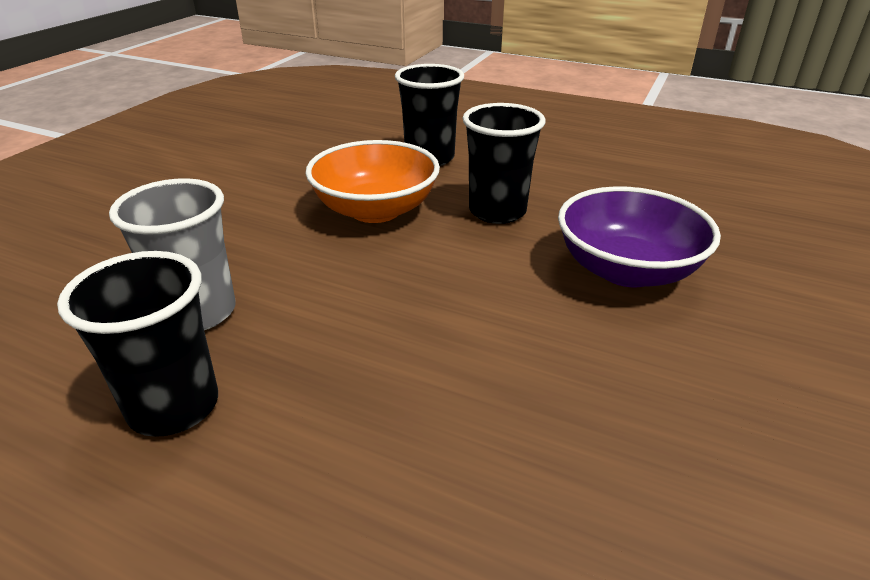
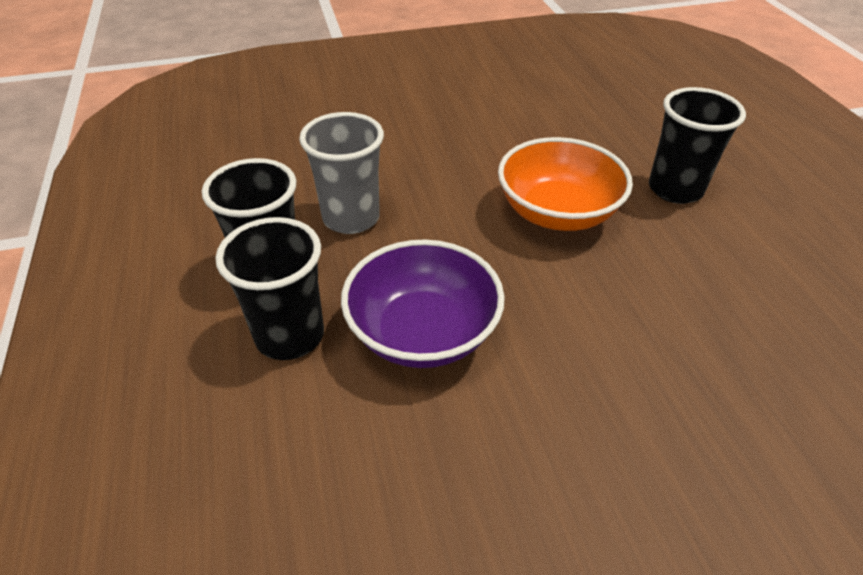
camera: 50 degrees right, 10 degrees up
(497, 211) = (655, 279): black cup -> black cup (290, 336)
(626, 270) = (685, 418): purple bowl -> purple bowl (423, 332)

